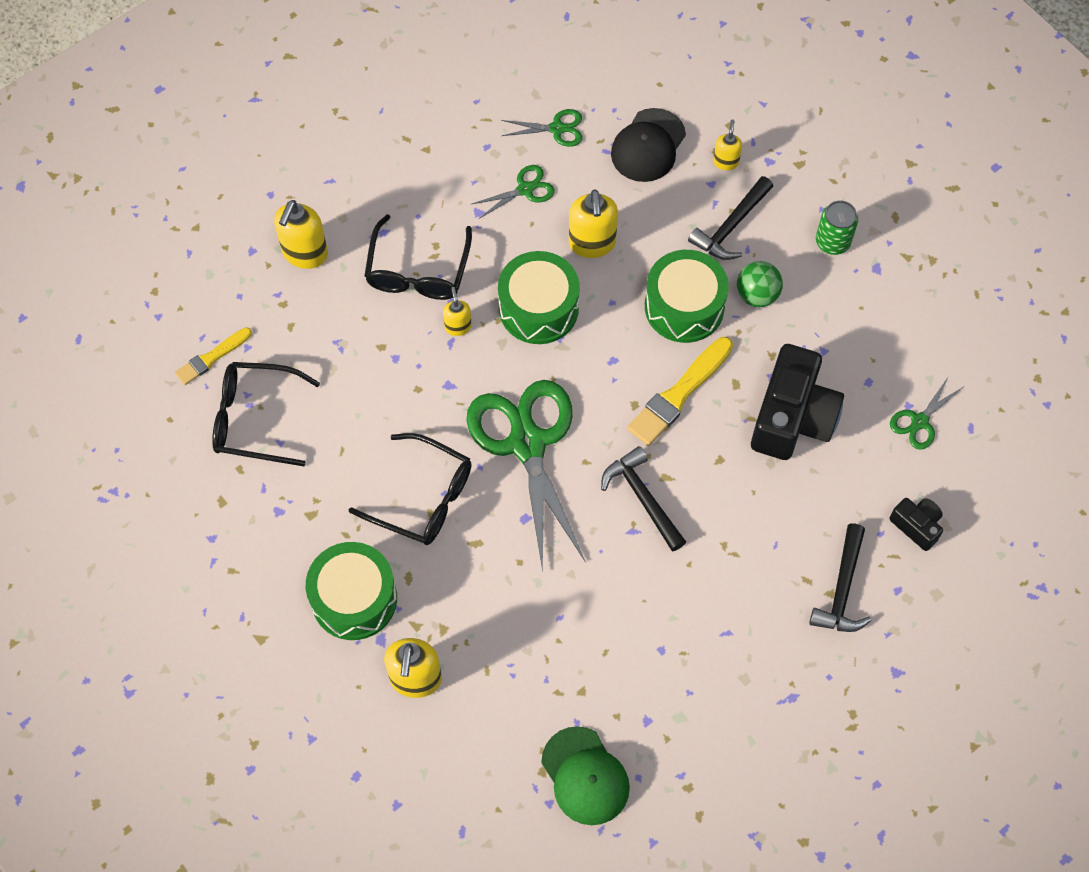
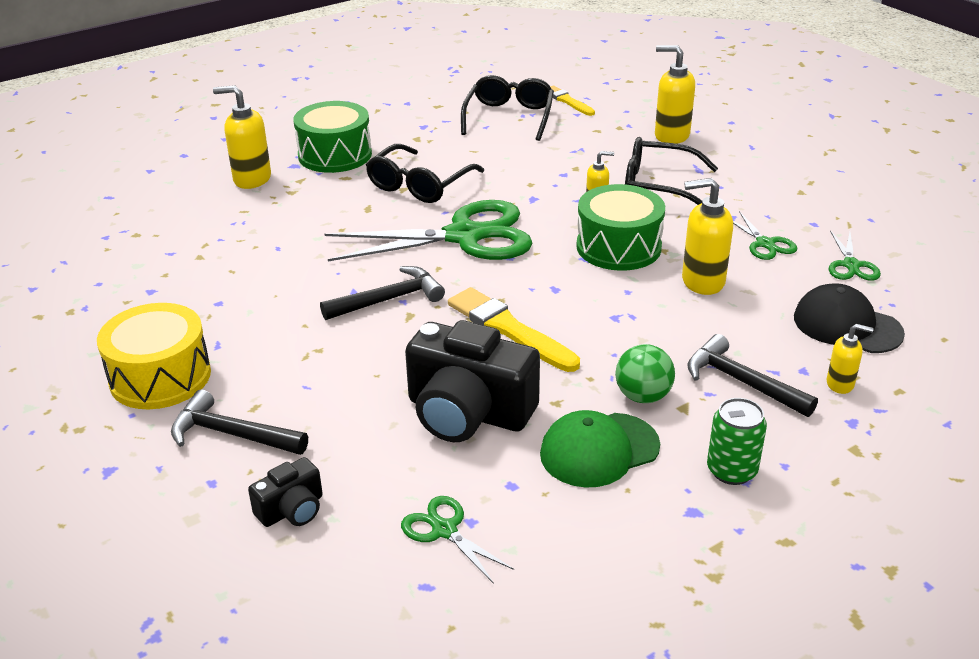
camera: 95 degrees right, 30 degrees down
(585, 776) = (118, 255): green cap -> green cap (599, 450)
(684, 307) = (623, 339): green drum -> none
(777, 668) = (160, 377): none -> yellow drum

